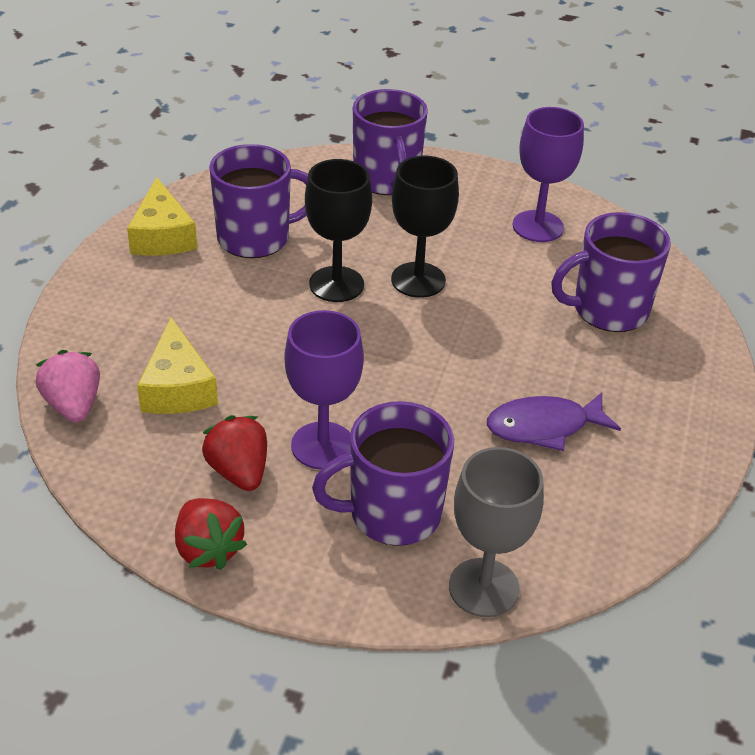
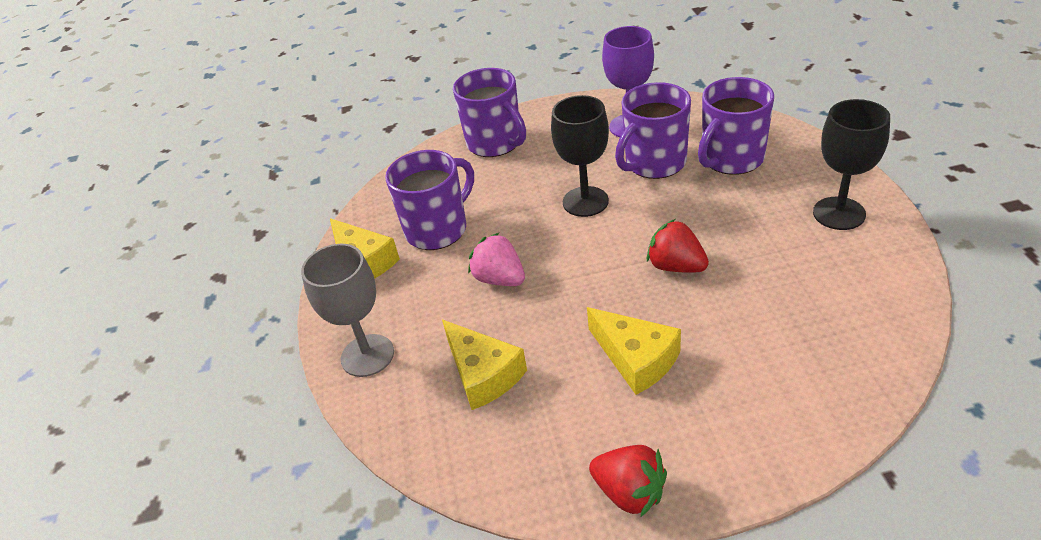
camera: 20 degrees left, 0 degrees up
(73, 405) = (411, 435): pink strawberry -> pink strawberry (500, 279)
(239, 472) = (593, 415): red strawberry -> red strawberry (676, 266)
(323, 446) = (636, 358): purple goblet -> yellow cheese
(336, 284) = (530, 233): black goblet -> black goblet (839, 213)
(392, 513) = (735, 382): purple mug -> purple mug (654, 163)
(483, 588) = (853, 400): grey goblet -> grey goblet (367, 355)
(544, 427) = (772, 260): purple fish -> none

